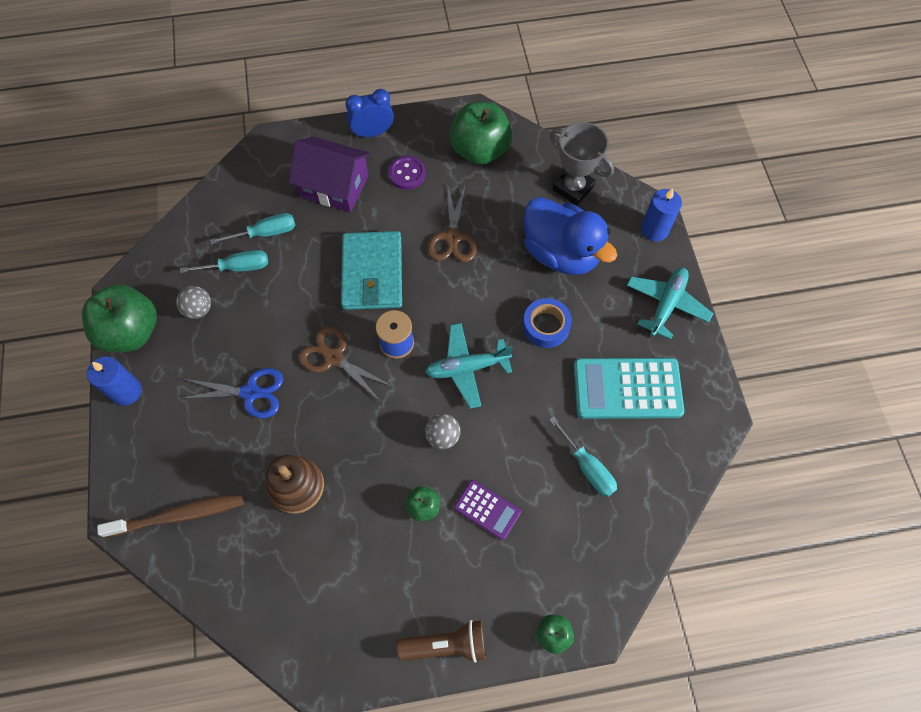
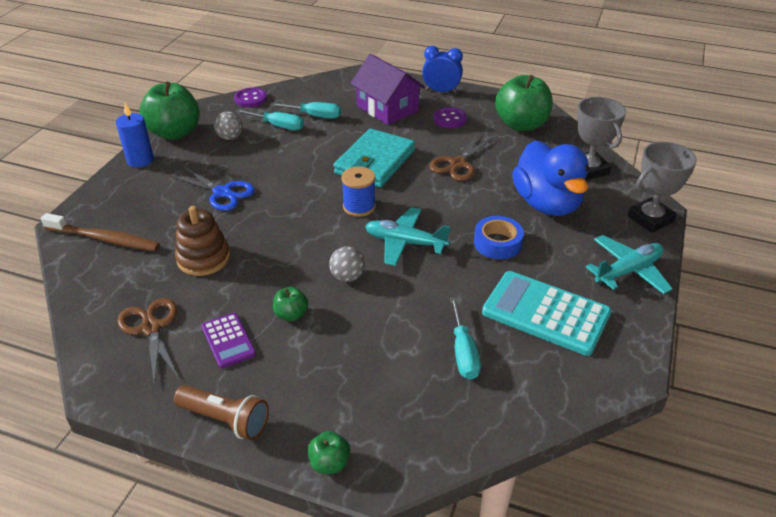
camera: 30 degrees right, 25 degrees down
(176, 238) = (250, 99): none -> purple button
(333, 357) = (302, 197): brown scissors -> brown scissors (151, 328)
(487, 509) = (344, 341): purple calculator -> purple calculator (228, 340)
(654, 229) = (650, 219): blue candle -> grey trophy

